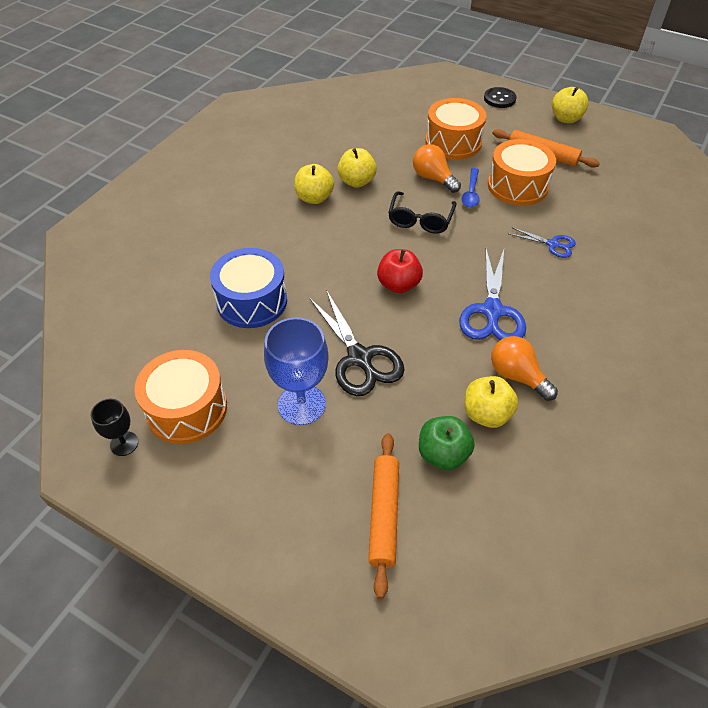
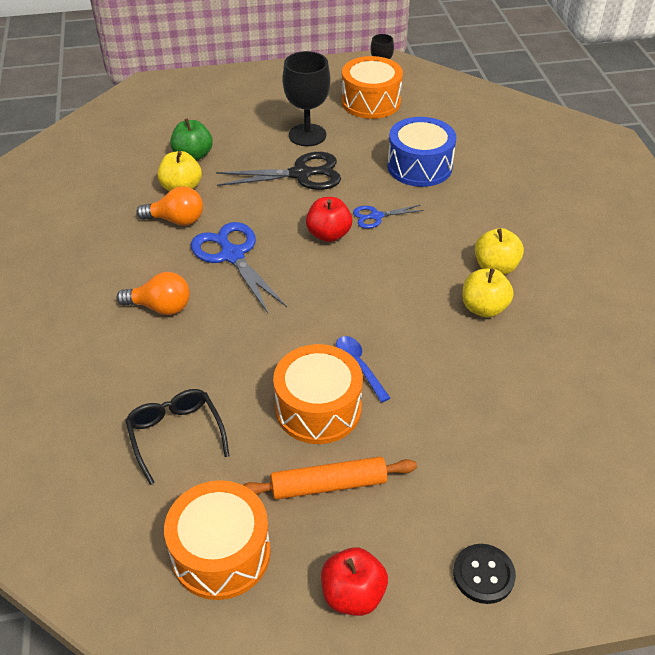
camera: 140 degrees right, 5 degrees down
(301, 404) = (307, 135): blue goblet -> black goblet
(359, 358) = (300, 174): black scissors -> black scissors turned 150 degrees clockwise
(383, 514) = (204, 118): orange rolling pin -> none
(420, 220) = (375, 303): black glasses -> black glasses (175, 435)
(433, 178) = (416, 360): orange light bulb -> orange light bulb (160, 307)
(453, 142) = (453, 432): orange drum -> orange drum (221, 553)
(552, 244) = (224, 351): blue scissors -> blue scissors (376, 216)
(565, 119) = (353, 595): yellow apple -> red apple

